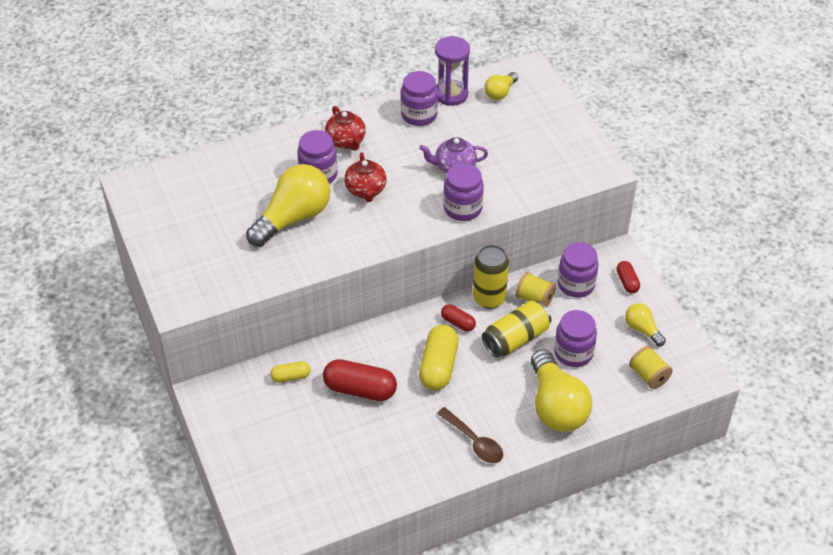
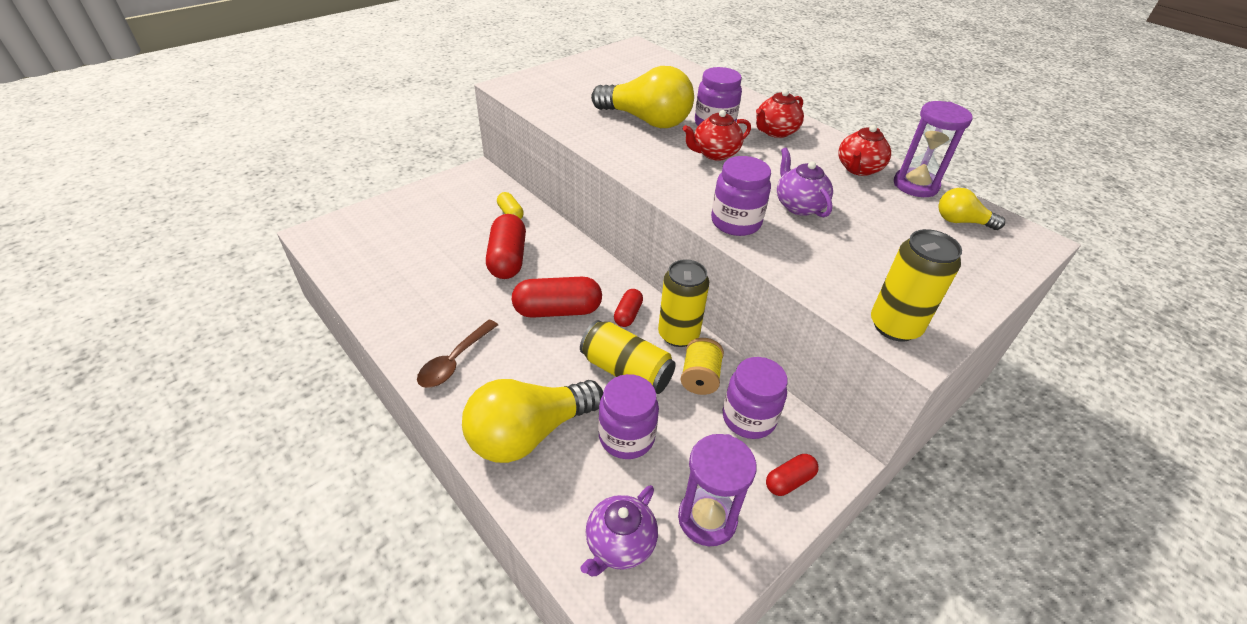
camera: 70 degrees right, 5 degrees down
(419, 115) = (858, 169): purple jar -> red teapot
(438, 366) = (557, 310): yellow capsule -> red capsule
(587, 172) = (894, 326): none -> yellow can
(642, 329) = (707, 518): yellow light bulb -> purple hourglass
(648, 376) = (619, 544): yellow spool -> purple teapot

